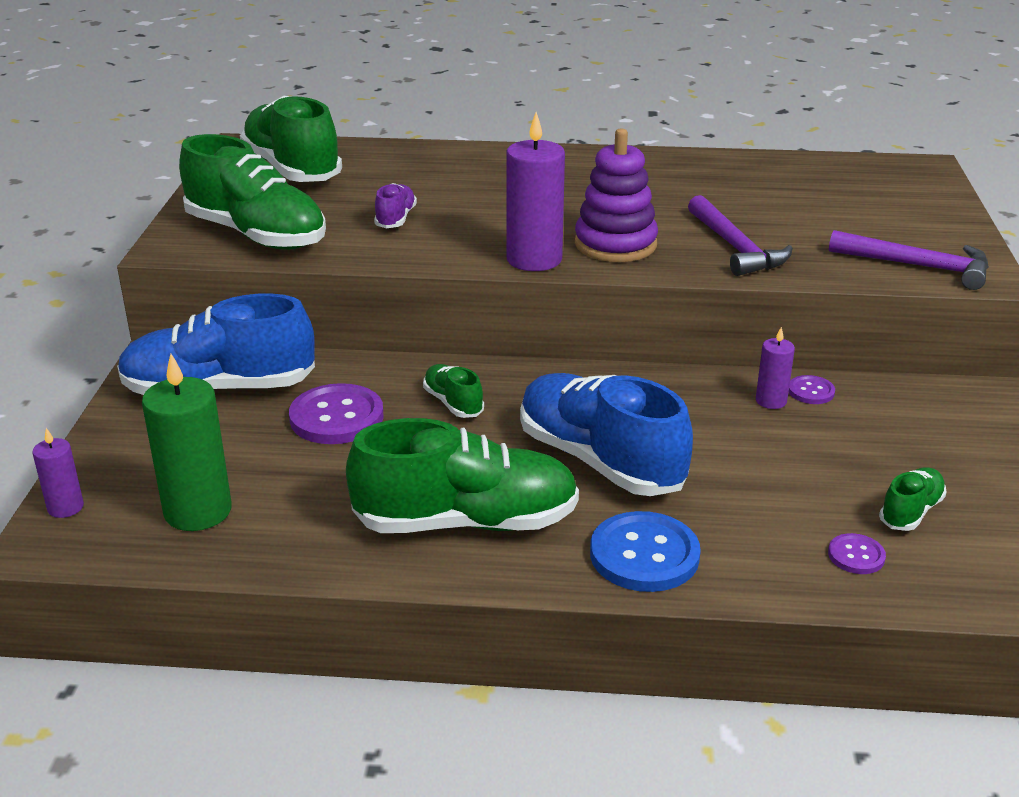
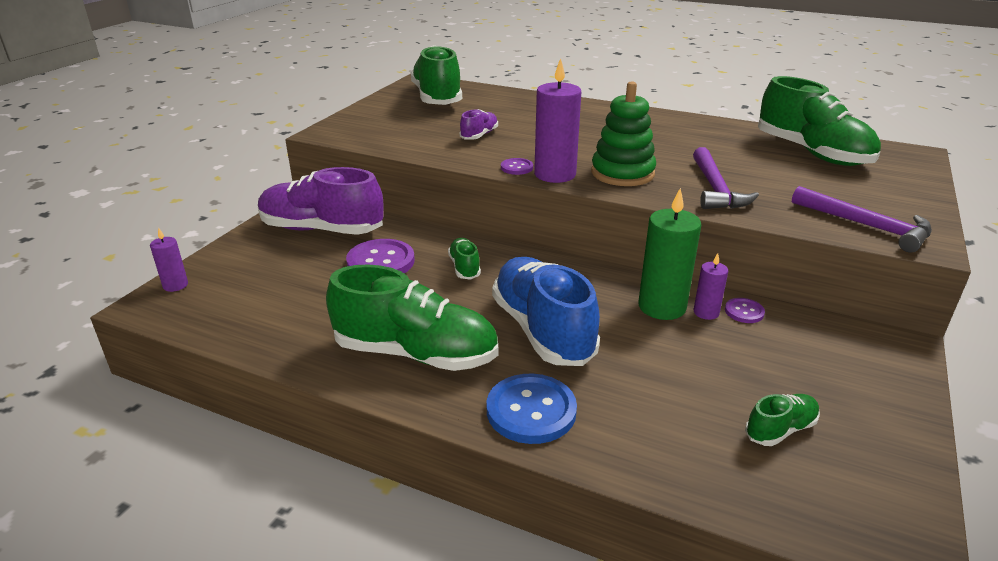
camera: 20 degrees right, 0 degrees up
(198, 511) = (249, 305): green candle -> green candle (662, 307)
(219, 389) = (322, 229): blue shoe -> purple shoe
(256, 235) = (382, 133): green shoe -> green shoe (812, 153)
(615, 244) = (622, 173): purple stacking toy -> green stacking toy
(856, 555) = (709, 456): purple button -> purple button (516, 168)

